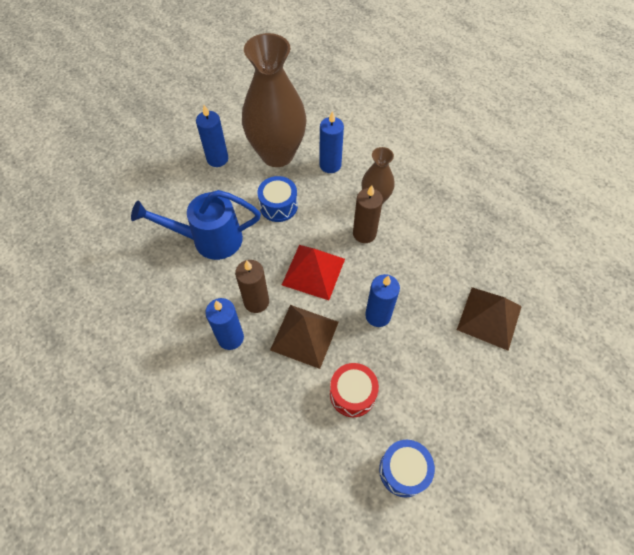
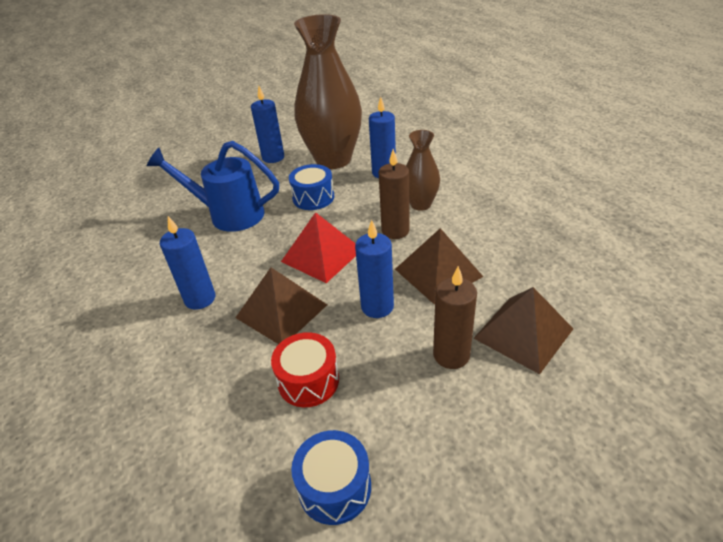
camera: 20 degrees right, 20 degrees down
(256, 302) = (246, 272): brown candle -> brown candle (451, 355)
(413, 272) = (438, 273): none -> brown pyramid

